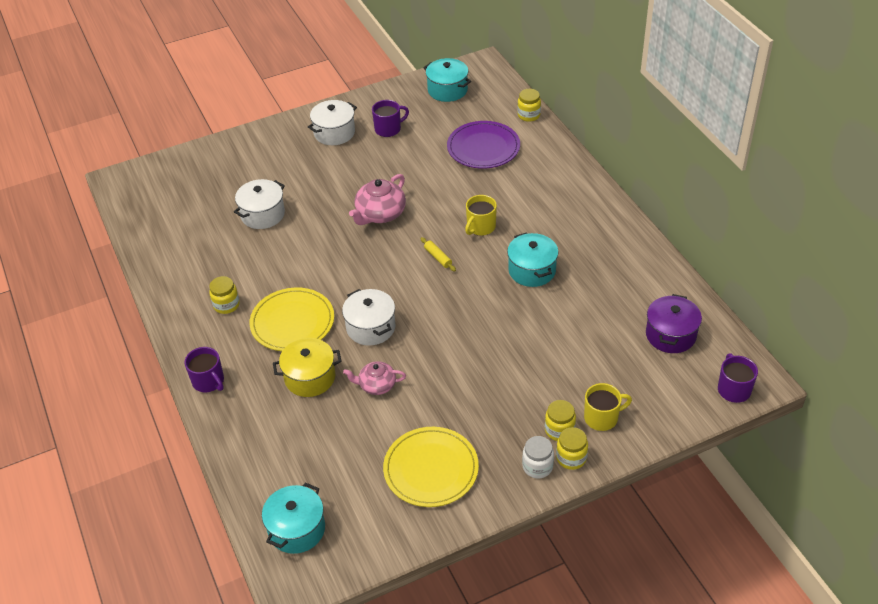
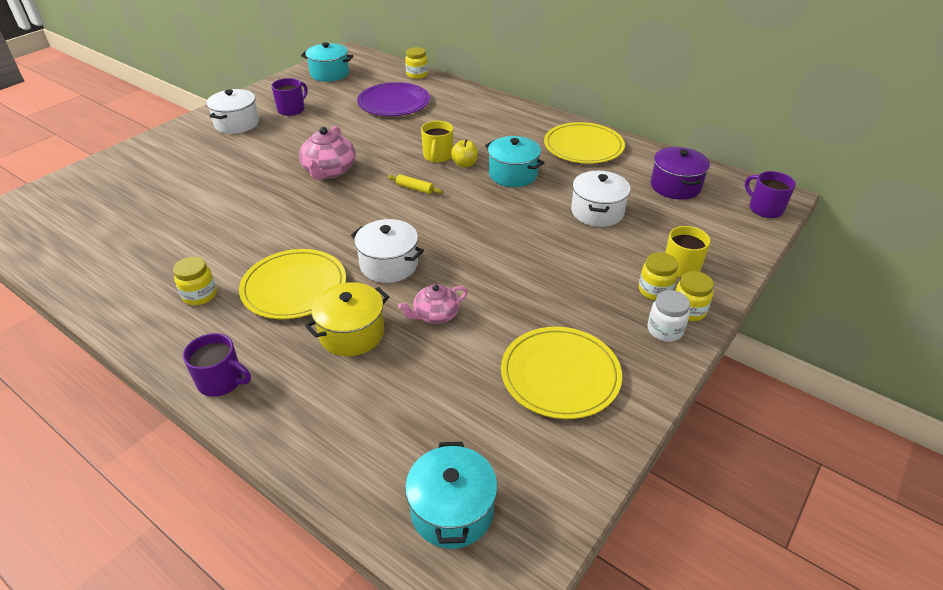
camera: 30 degrees left, 5 degrees down
(262, 214) = (196, 203): white pot -> white pot (597, 212)
(497, 244) = (464, 164): none -> yellow apple
(622, 259) = (583, 146): none -> yellow plate

